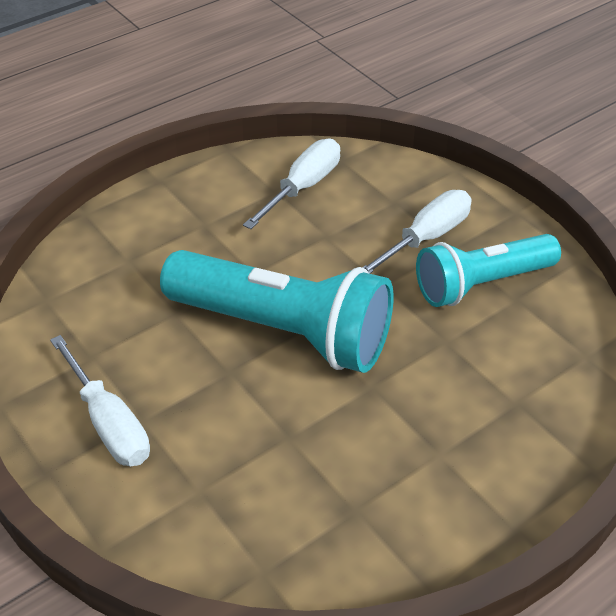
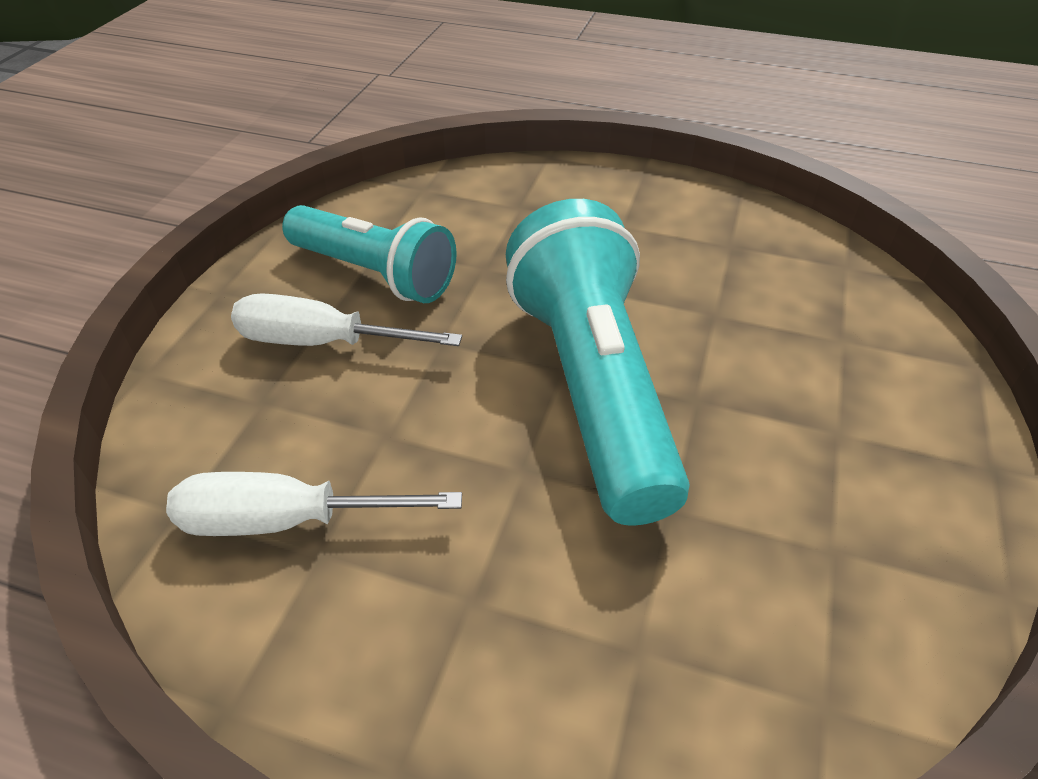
camera: 125 degrees left, 0 degrees up
(109, 424) = (880, 456): white screwdriver -> none

